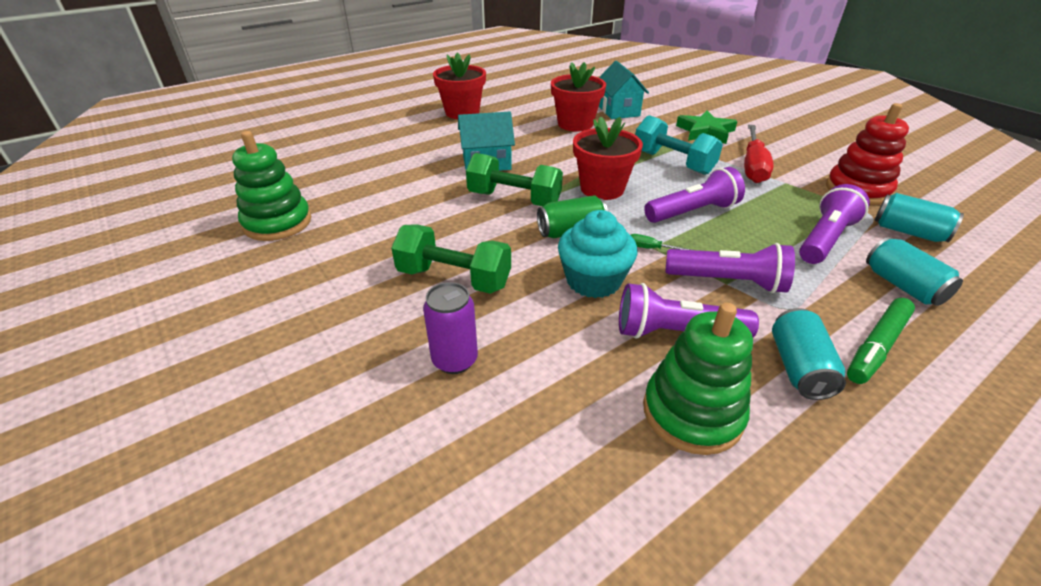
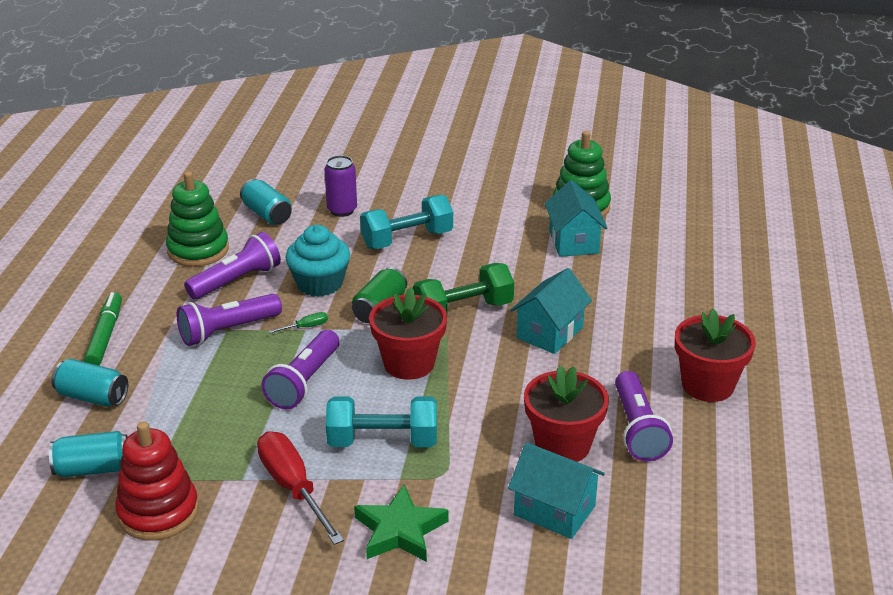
camera: 135 degrees right, 5 degrees down
(349, 202) = (573, 242): none -> turquoise house
(454, 278) = (407, 239): green dumbbell -> turquoise dumbbell
(798, 367) = (151, 298): turquoise can -> turquoise can (267, 214)
(824, 239) = (170, 414): purple flashlight -> purple flashlight (638, 429)

